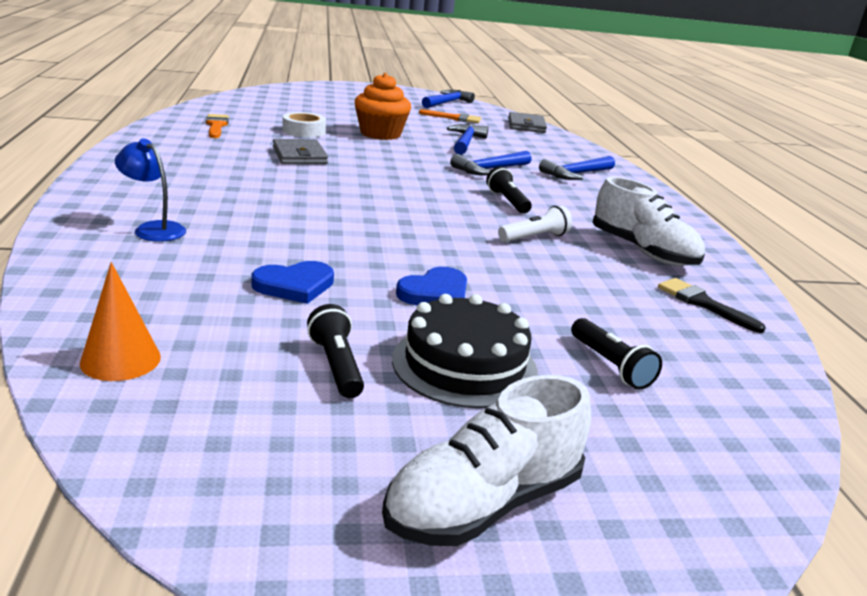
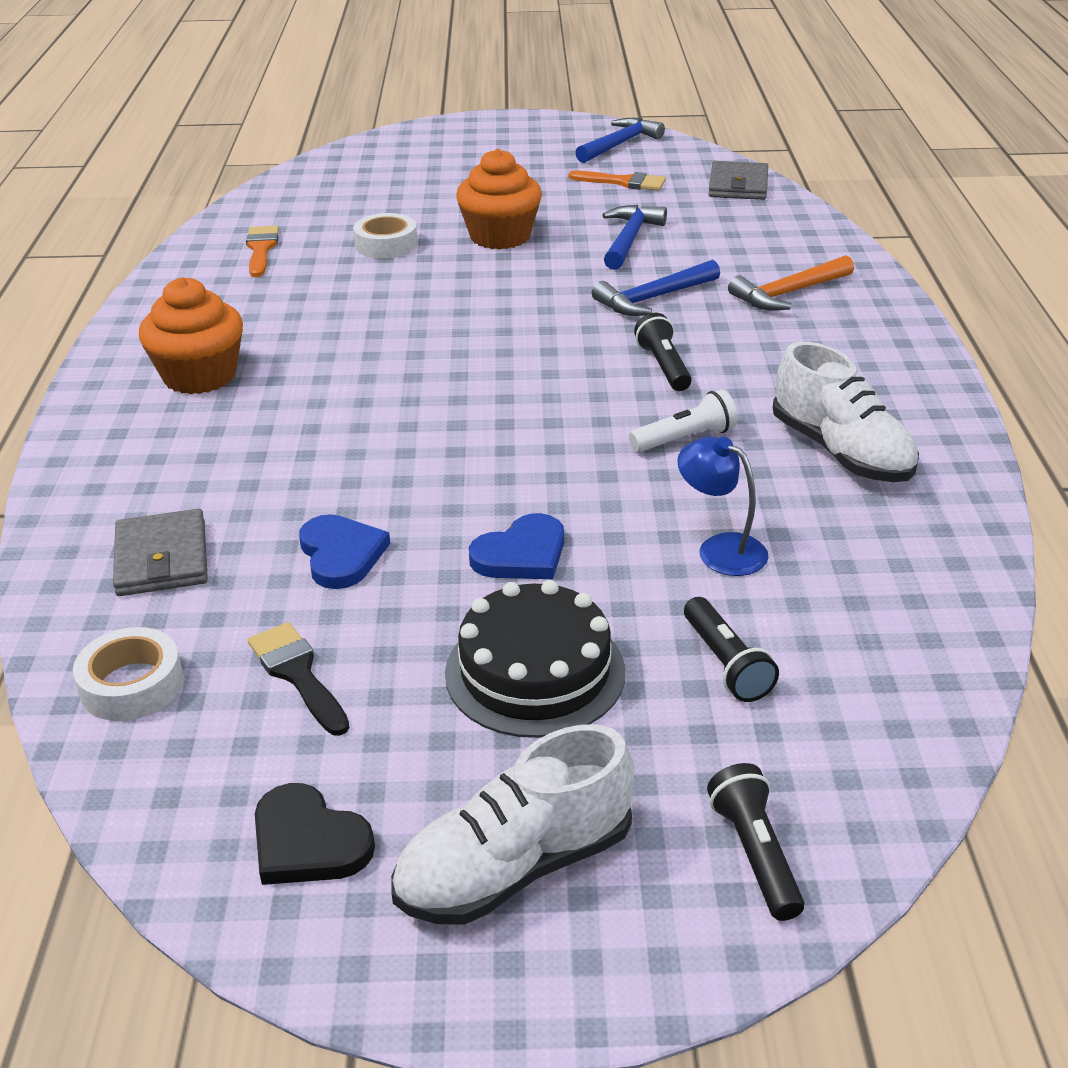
camera: 10 degrees right, 10 degrees up
(120, 360) = (132, 685): orange cone -> white tape
(153, 229) = (171, 469): blue lamp -> blue lamp (720, 549)
(175, 182) = (200, 376): none -> orange cupcake
(291, 480) = (308, 841): none -> black heart
(294, 285) = (341, 554): blue heart -> blue heart turned 90 degrees counterclockwise
(299, 156) = (374, 301): grey wallet -> grey wallet (162, 558)
(336, 365) = (377, 681): black flashlight -> black flashlight (755, 854)
(576, 174) = (788, 293): blue hammer -> orange hammer
(703, 303) = (896, 547): black brush -> black brush (298, 674)

